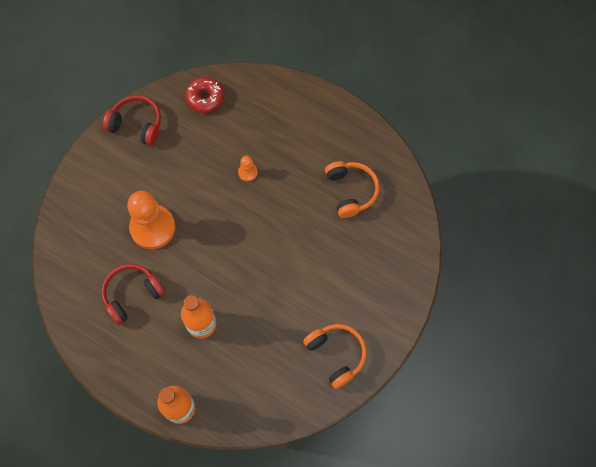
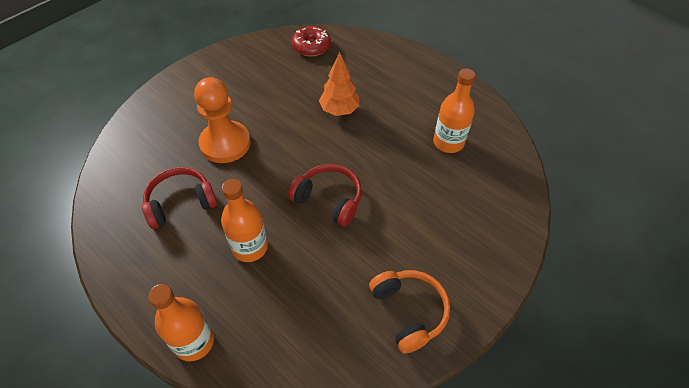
camera: 10 degrees right, 15 degrees down
(136, 124) = (238, 57): red headphones -> red headphones (329, 199)
(248, 172) = (339, 110): orange pawn -> orange tree
(351, 191) = (448, 142): orange headphones -> orange bottle

